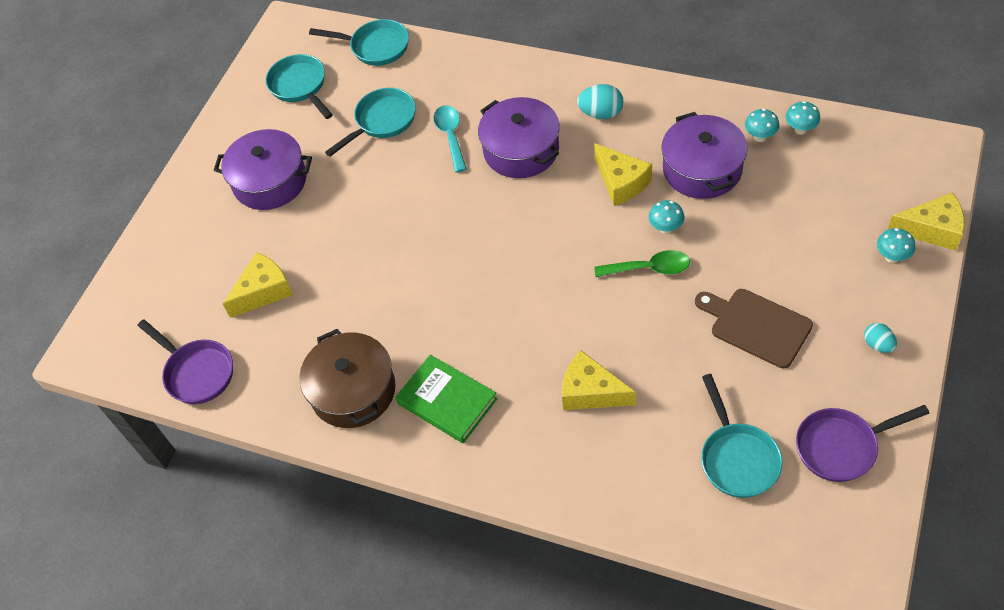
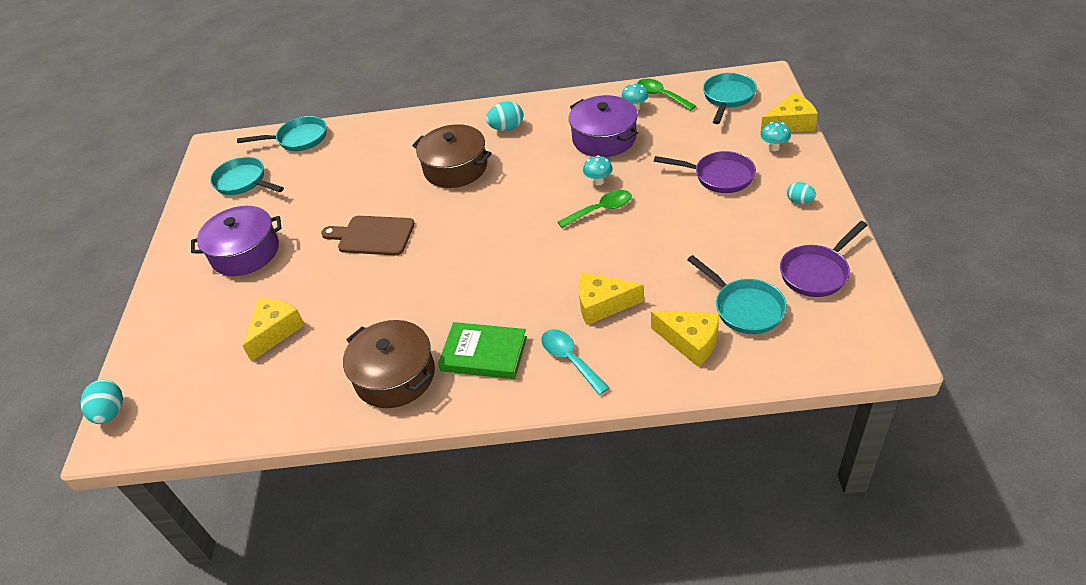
camera: 25 degrees left, 10 degrees down
(92, 323) = (110, 413): none -> turquoise egg
(197, 372) = (236, 414): purple pan -> purple pan (719, 176)
(382, 121) = (328, 184): turquoise pan -> turquoise pan (728, 98)
(451, 136) = (392, 176): turquoise spoon -> turquoise spoon (570, 359)
(521, 150) = (455, 168): purple pot -> brown pot
(621, 182) = (547, 164): yellow cheese -> yellow cheese (691, 342)
(756, 326) = (704, 219): brown cutting board -> brown cutting board (372, 236)
(800, 129) = (661, 95): turquoise mushroom -> green spoon

